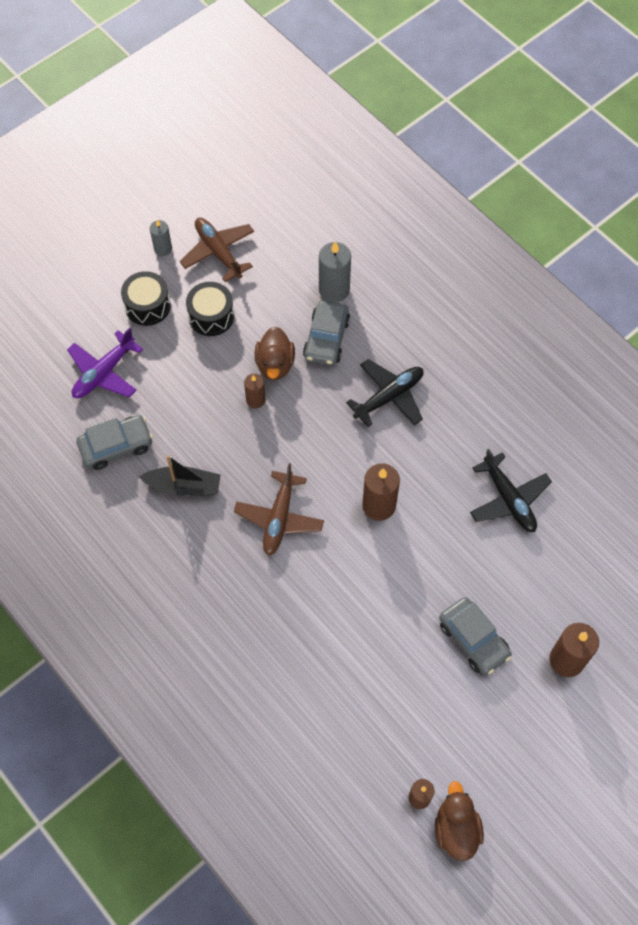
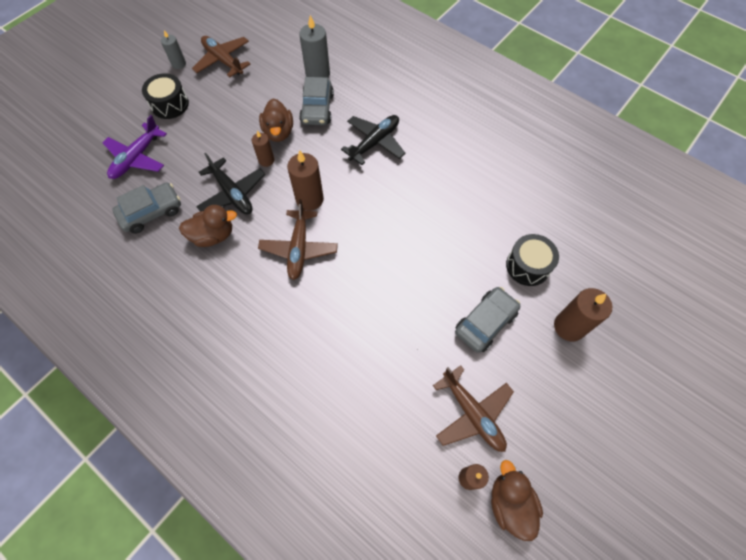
camera: 10 degrees left, 0 degrees up
(184, 486) = (213, 235): black boat -> brown duck
(211, 316) = (222, 105): black drum -> black drum (528, 266)
(379, 505) = (382, 225): brown candle -> brown candle (309, 199)
(437, 734) = (472, 413): none -> brown plane
(473, 639) = (485, 322): grey car -> grey car turned 90 degrees counterclockwise
(508, 499) = (487, 204): black plane -> black plane (232, 193)

